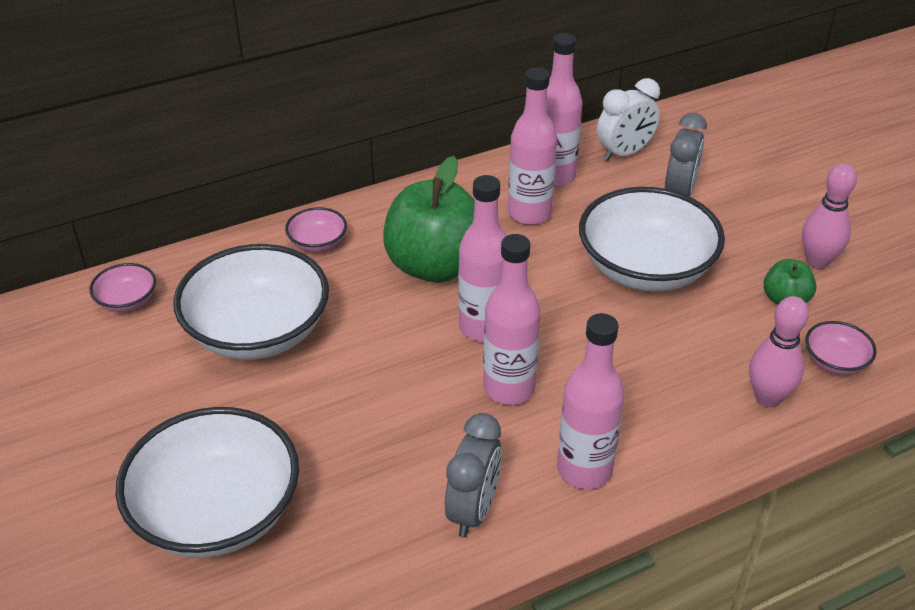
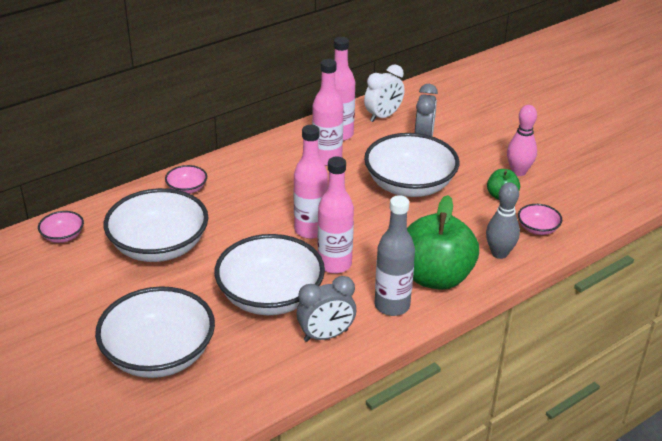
camera: 10 degrees left, 5 degrees down
(402, 433) = (270, 296): none -> white bowl
(435, 266) = (271, 196): green apple -> green apple (436, 277)
(473, 510) = (326, 335): grey clock -> grey clock turned 60 degrees clockwise
(584, 470) = (392, 305): pink bottle -> grey bottle
(768, 398) = (499, 253): pink bowling pin -> grey bowling pin

